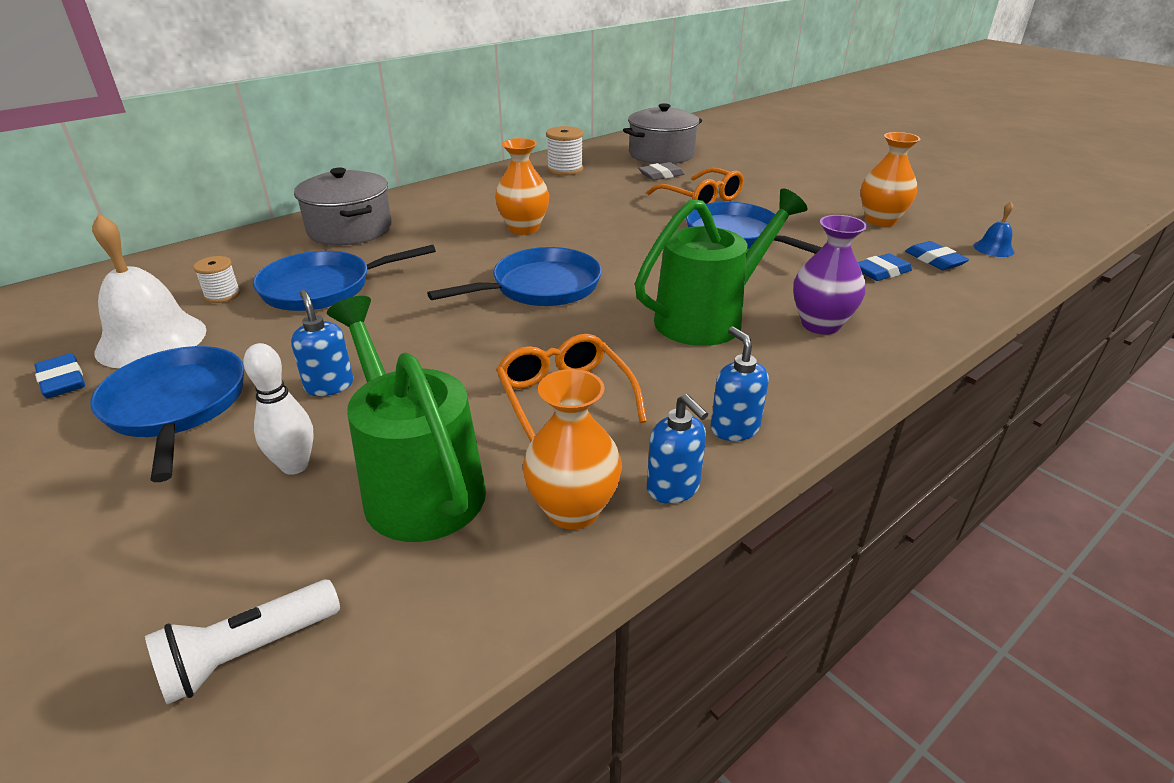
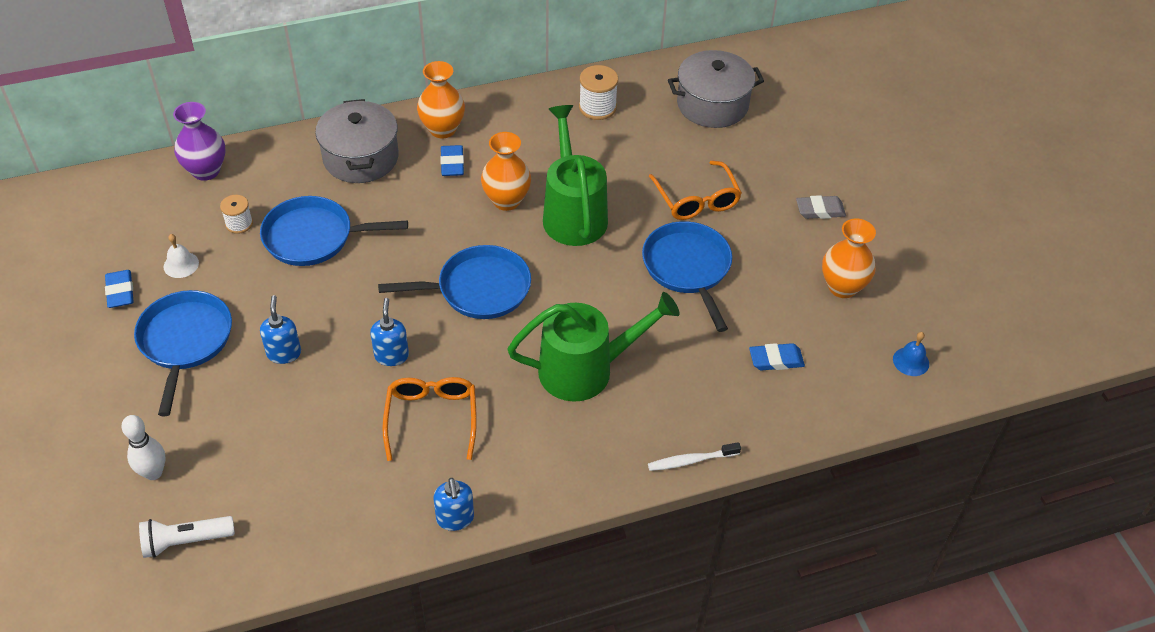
camera: 20 degrees right, 15 degrees up
(151, 340) = (181, 264): white bell -> white bell, size x0.46
(295, 466) = (242, 420): white bowling pin -> white bowling pin (153, 473)
(417, 484) = (307, 461): green watering can -> green watering can (573, 213)
(573, 510) = (387, 513): orange vase -> orange vase (442, 129)
(661, 175) = (686, 145): grey eraser -> grey eraser (820, 210)
(734, 428) = (526, 485): blue soap dispenser -> blue soap dispenser (391, 355)
(820, 324) = (668, 406): purple vase -> purple vase (206, 171)
(891, 359) = (691, 460): none -> white toothbrush
(934, 260) = (838, 359): blue eraser -> blue eraser (452, 163)

